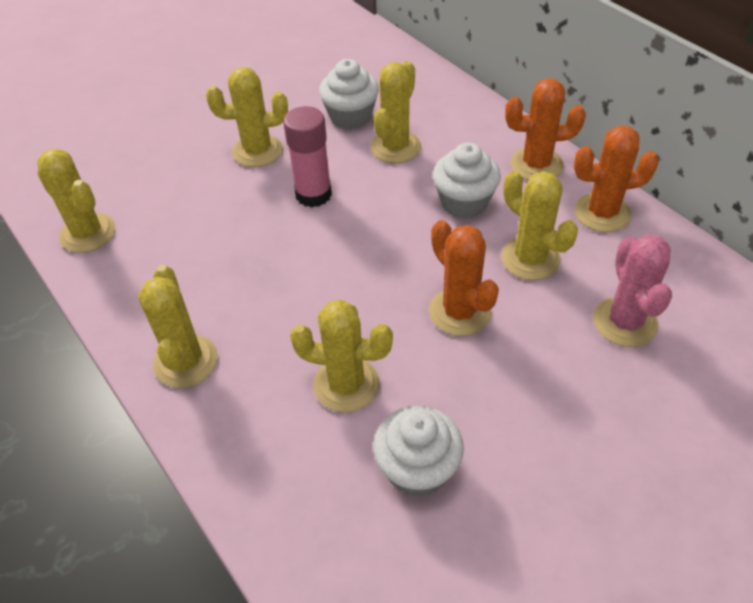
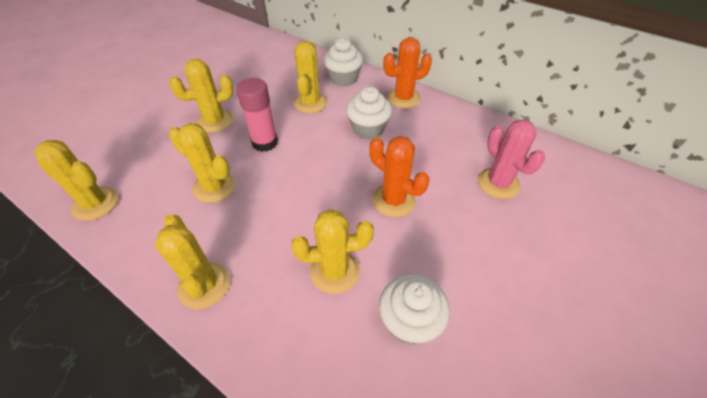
camera: 20 degrees left, 0 degrees up
(350, 117) = (273, 89): white cupcake -> white cupcake (343, 78)
(530, 259) = (424, 156): yellow cactus -> yellow cactus (214, 187)
(602, 213) = (454, 120): orange cactus -> none

